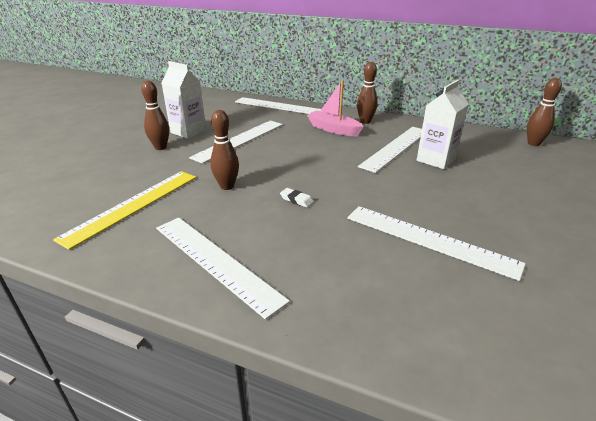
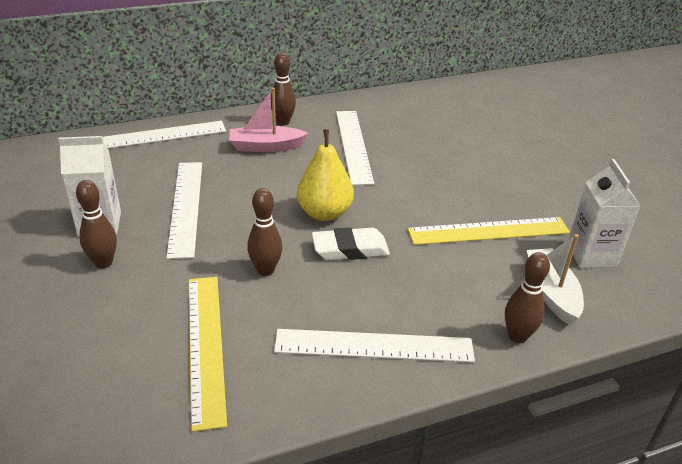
camera: 45 degrees left, 5 degrees up
(296, 200) = (350, 249): white eraser -> white eraser, size x2.03
(313, 174) = (324, 213): none -> yellow pear
(423, 315) = (551, 292): none -> white boat
(429, 240) = (488, 231): white ruler -> yellow ruler
(436, 160) = (402, 146): white carton -> white carton (591, 255)
(533, 144) = (450, 93): brown bowling pin -> brown bowling pin (517, 336)

